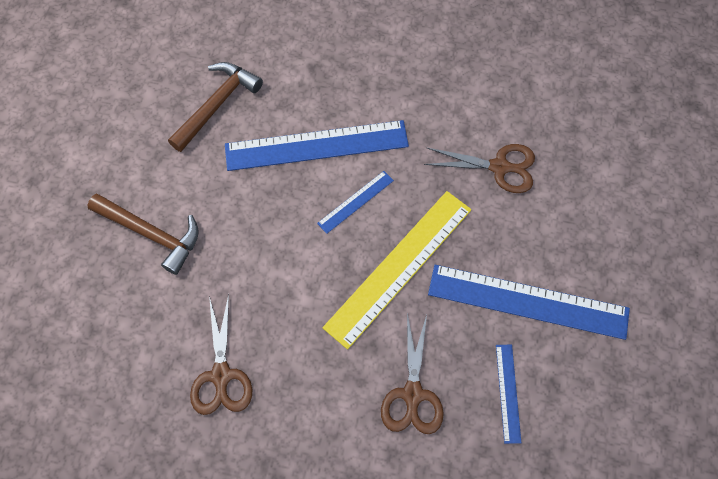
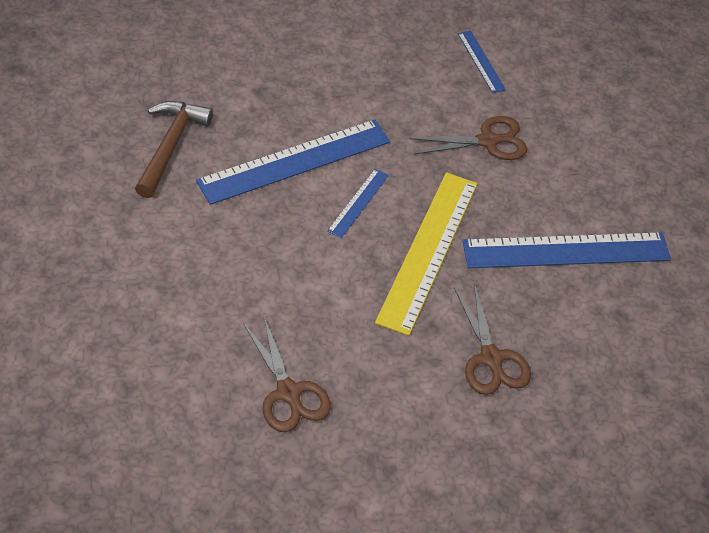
camera: 25 degrees left, 15 degrees down
(151, 234) = (152, 282): brown hammer -> none
(508, 393) = (582, 333): blue ruler -> blue ruler (481, 61)

